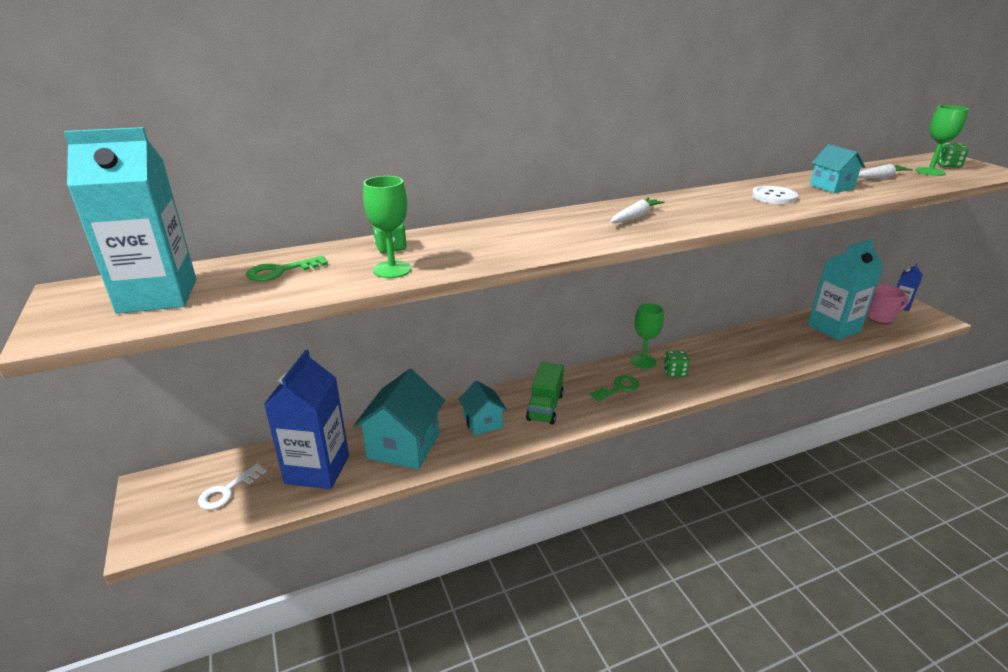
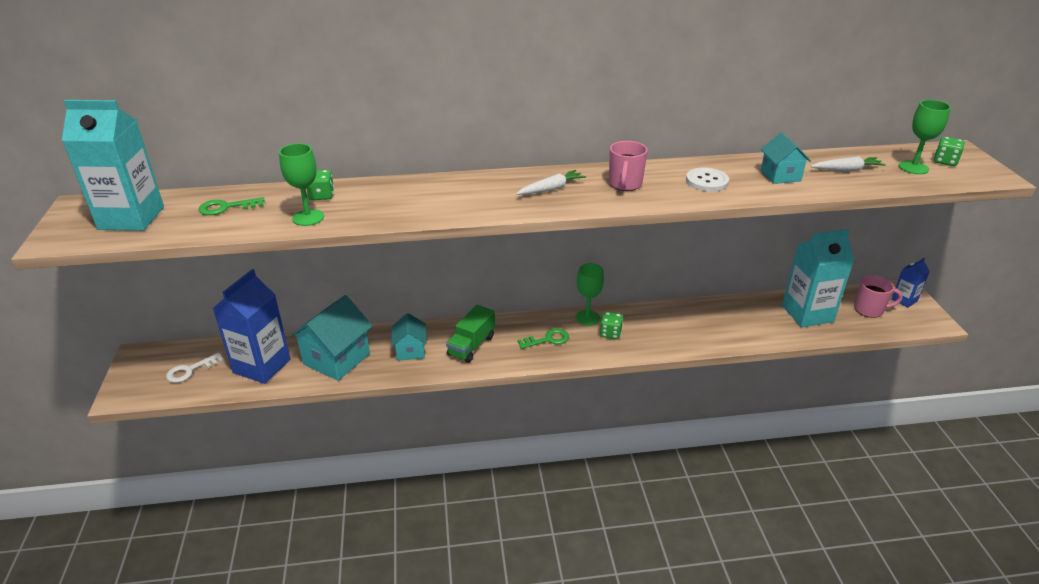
camera: 15 degrees right, 5 degrees up
(702, 206) = (625, 184): none -> pink mug

